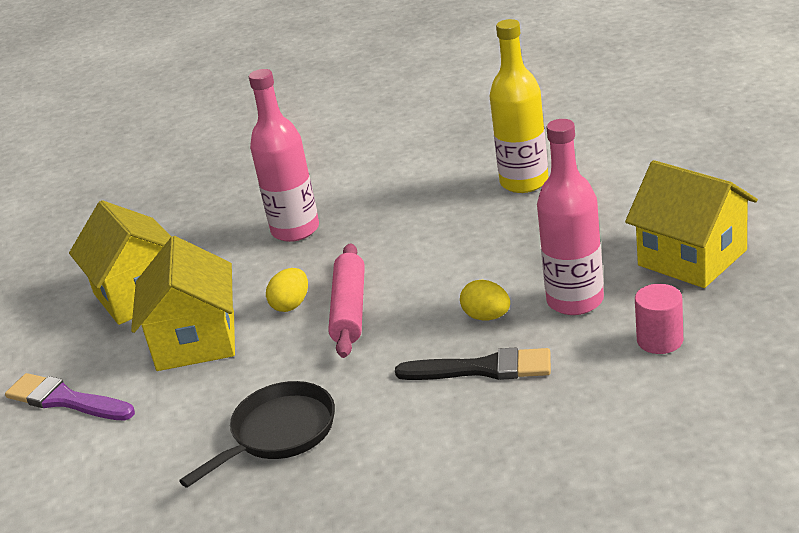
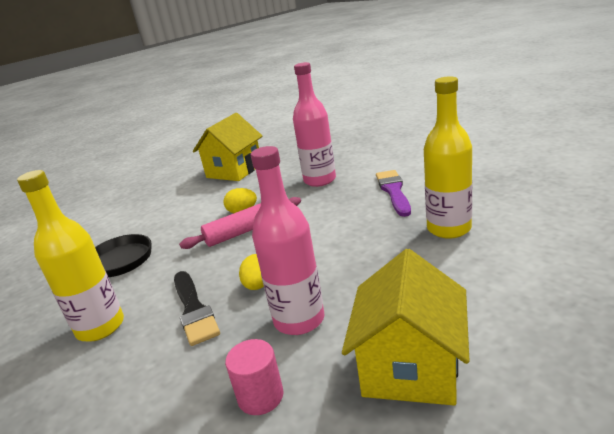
camera: 60 degrees right, 5 degrees down
(65, 400) = (142, 193): purple brush -> purple brush (393, 191)
(196, 341) = (198, 201): yellow house -> none
(438, 447) = (100, 327): none -> yellow bottle

